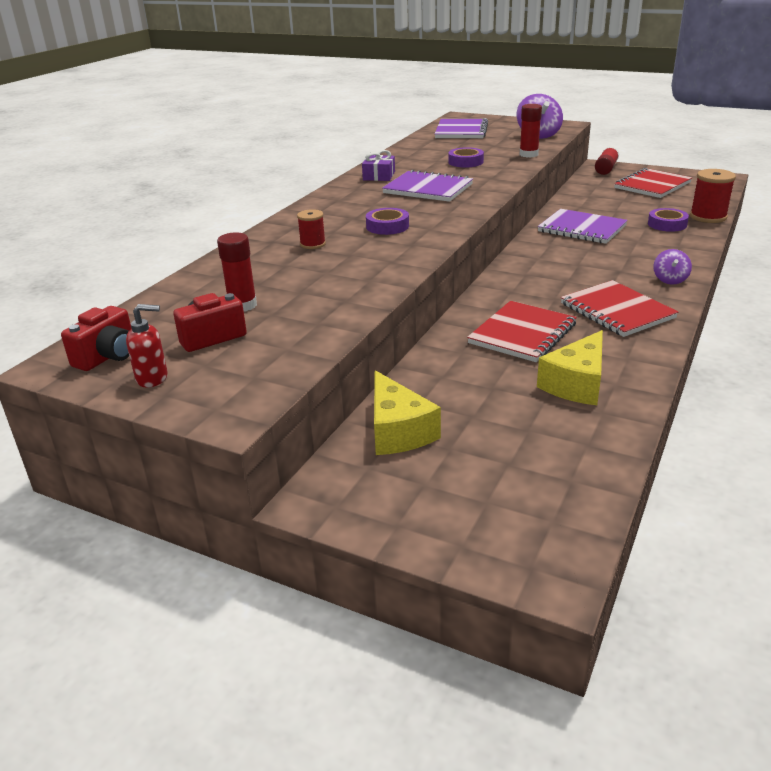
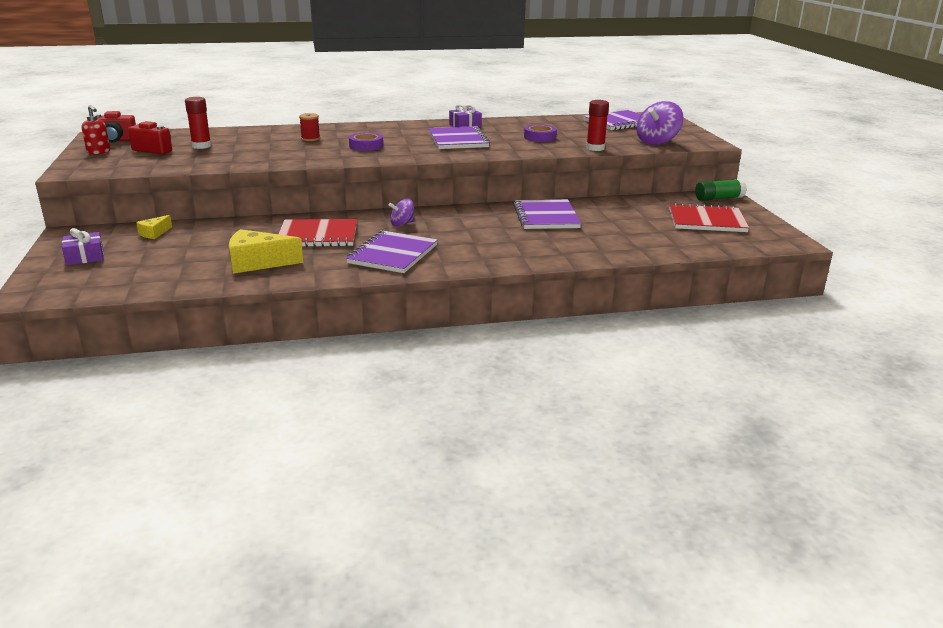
camera: 50 degrees right, 5 degrees down
(398, 431) = (154, 233): yellow cheese -> yellow cheese, size x0.53
(435, 501) = (85, 257): none -> purple gift
(606, 168) = (719, 198): red glue stick -> green glue stick
(617, 311) = (392, 254): red notebook -> purple notebook
(667, 224) = (610, 241): purple tape -> none
(670, 280) = (480, 261): purple spinning top -> purple spinning top (402, 224)
(708, 217) = (659, 253): red spool -> none

